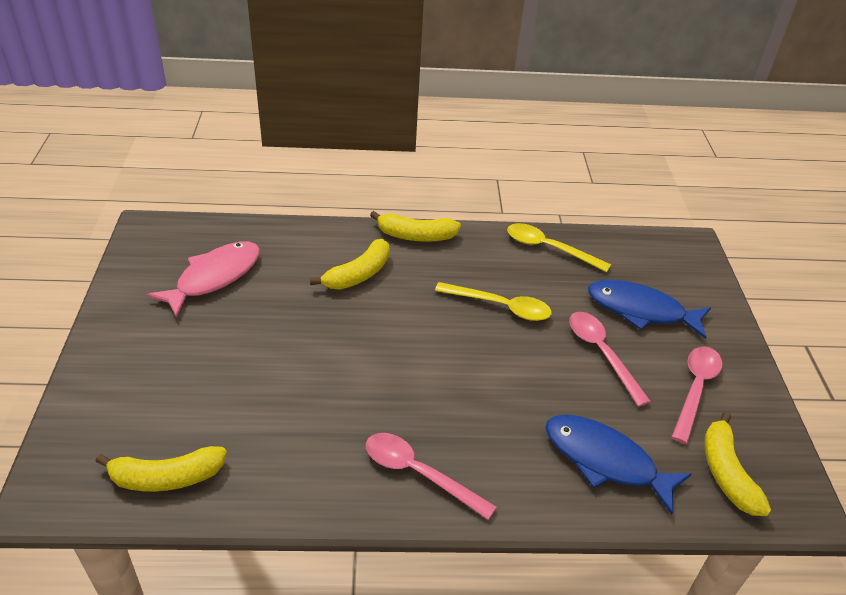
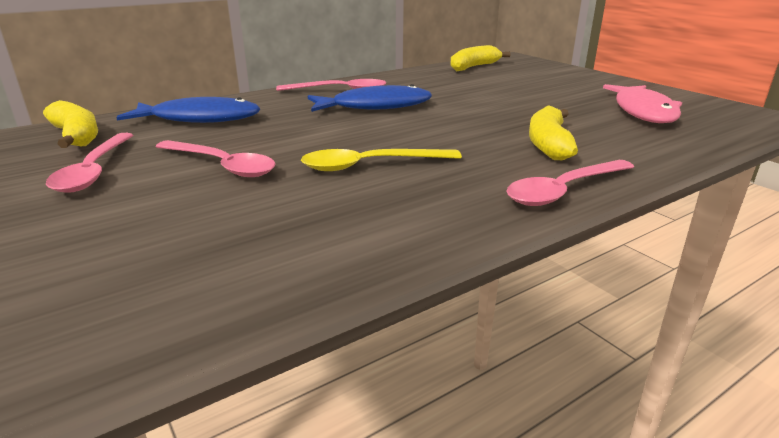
camera: 150 degrees right, 15 degrees down
(416, 236) = (564, 190): yellow banana -> pink spoon
(549, 248) = (366, 244): yellow spoon -> none
(641, 310) = (170, 216): blue fish -> blue fish (375, 106)

